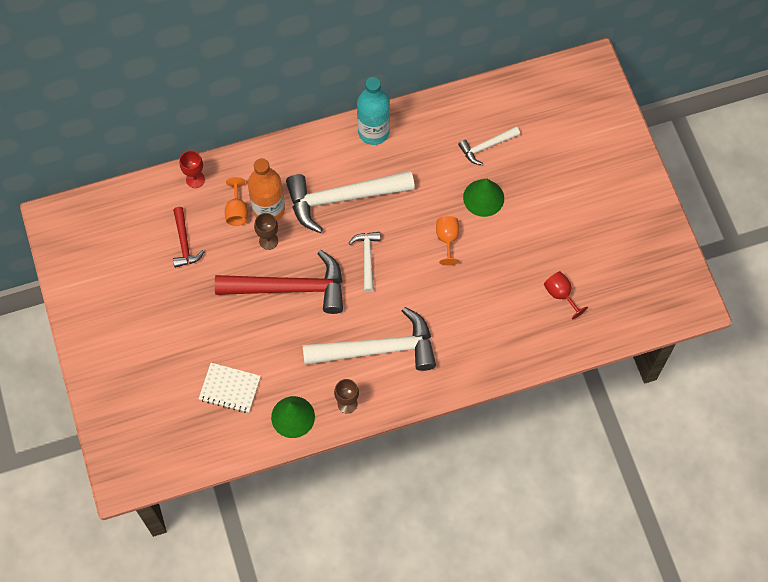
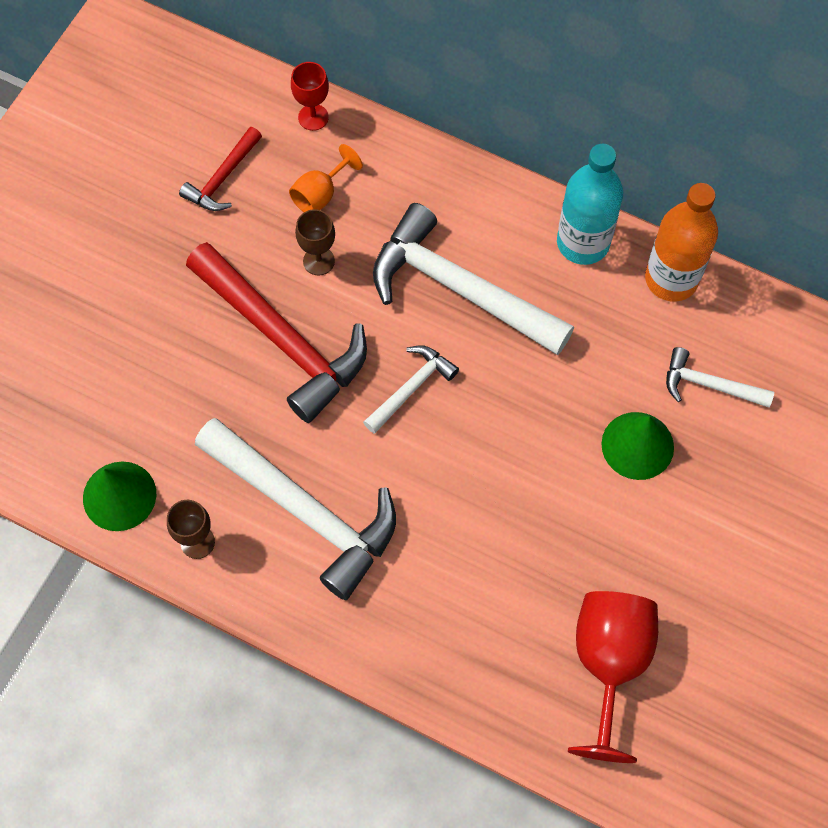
camera: 45 degrees right, 0 degrees up
(230, 388) = (88, 393): white notebook -> none
(268, 209) = (358, 225): orange bottle -> orange bottle (671, 279)
(447, 239) = (535, 455): orange goblet -> none
(560, 294) = (609, 663): red goblet -> red goblet, size x1.86

